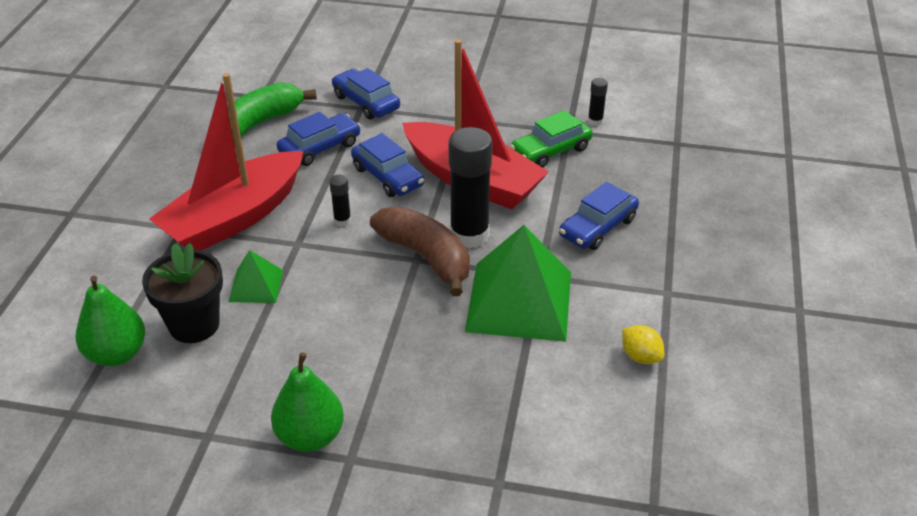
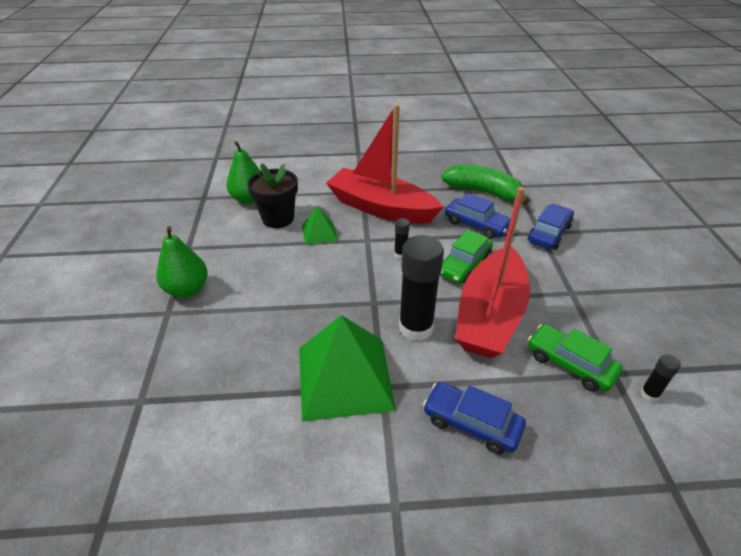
camera: 75 degrees right, 0 degrees up
(387, 177) = (464, 265): blue car -> green car
(426, 257) = (378, 307): brown banana -> none
(640, 356) = (293, 490): yellow lemon -> none

